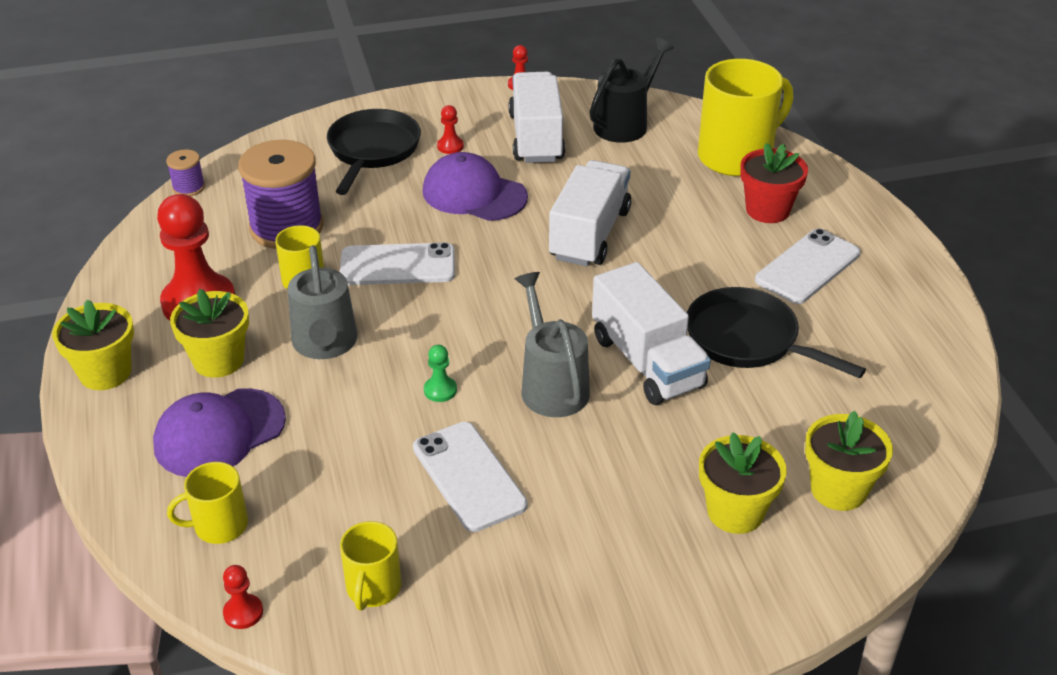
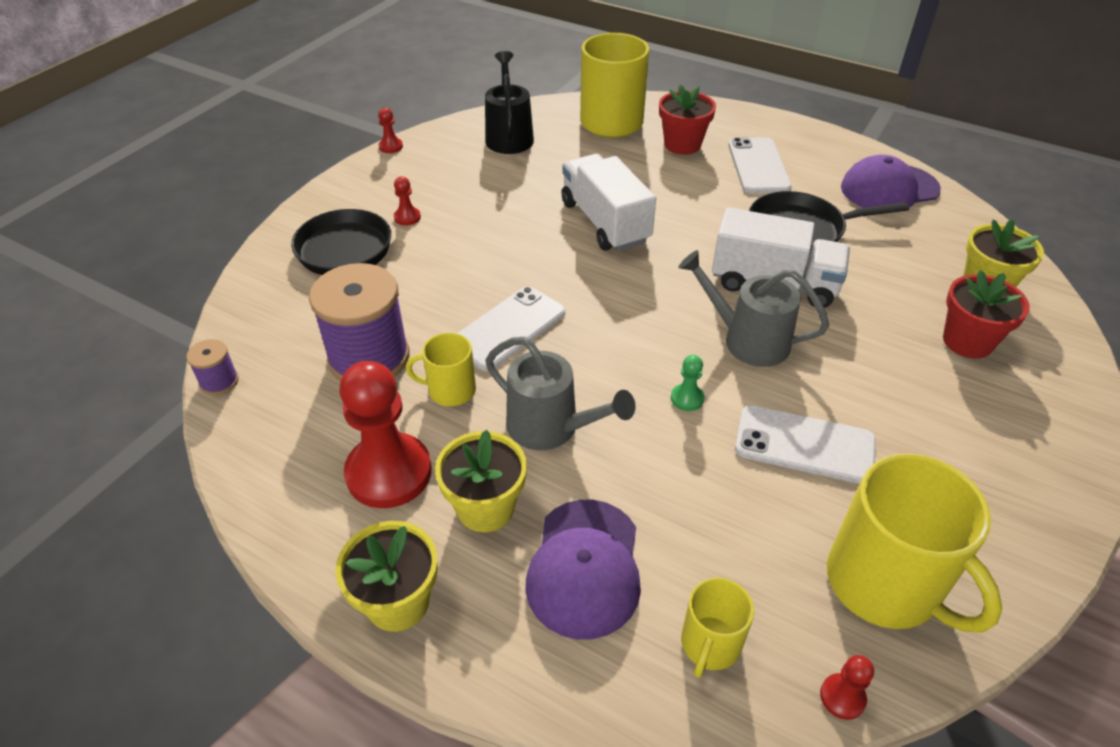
camera: 45 degrees left, 5 degrees up
(373, 588) = (885, 584): yellow mug -> yellow mug, size x1.93
(474, 194) = (481, 241): purple cap -> purple cap (889, 188)
(536, 137) = (462, 177): white truck -> none
(735, 512) = (967, 341): yellow flower pot -> red flower pot

